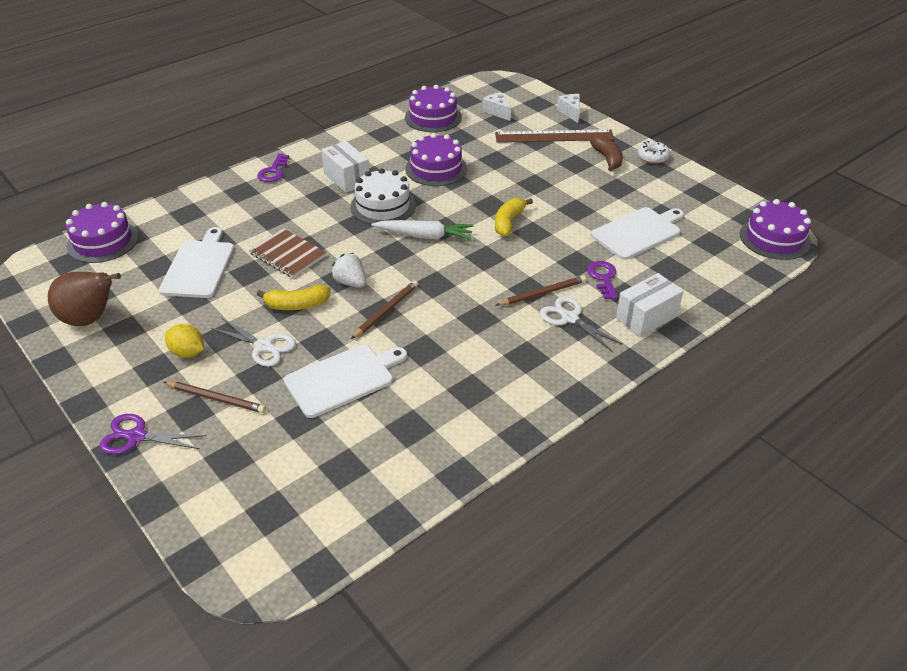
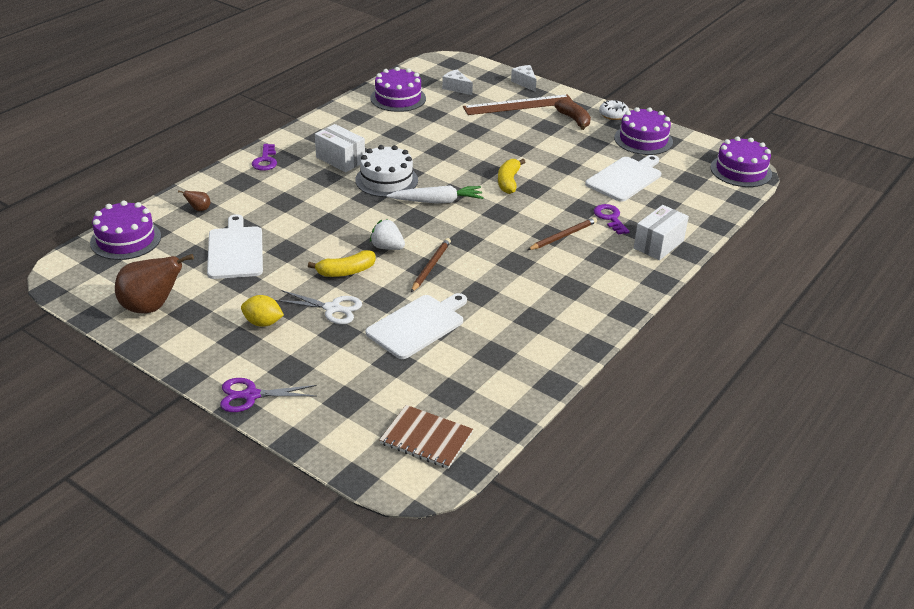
camera: 15 degrees left, 5 degrees down
(186, 217) = (199, 209): none -> brown pear
(216, 398) = (310, 356): brown pencil -> none
(288, 255) = (316, 231): brown notebook -> brown notebook (426, 438)
(436, 168) = (421, 143): purple cake -> purple cake (643, 140)
(570, 318) = (595, 253): white scissors -> none

